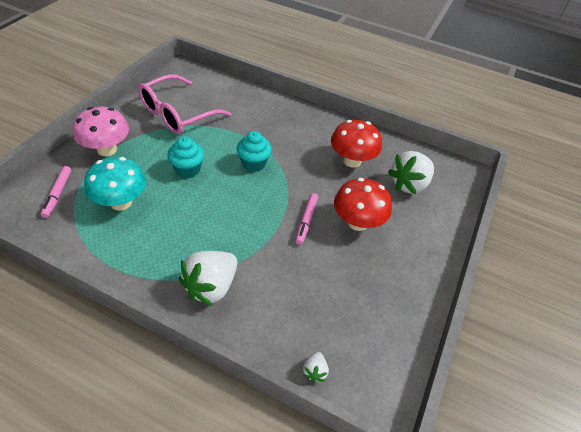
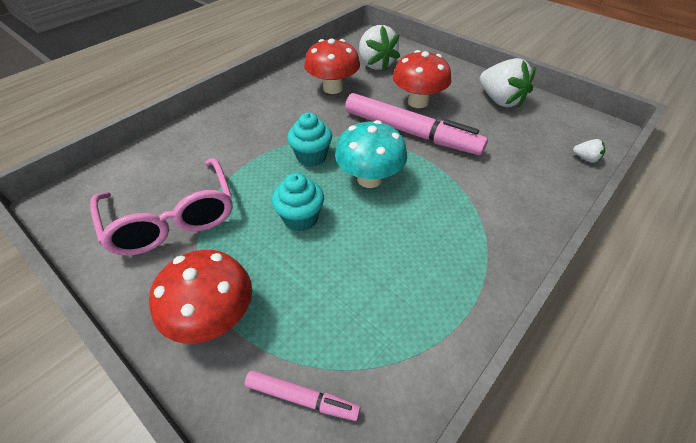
camera: 70 degrees left, 0 degrees up
(107, 149) = (214, 317): pink mushroom -> red mushroom
(121, 202) = (344, 300): turquoise mushroom -> turquoise mushroom (369, 179)
(211, 286) = (497, 216): white strawberry -> white strawberry (500, 100)
(306, 221) = (410, 133): pink marker -> pink marker, size x2.11

